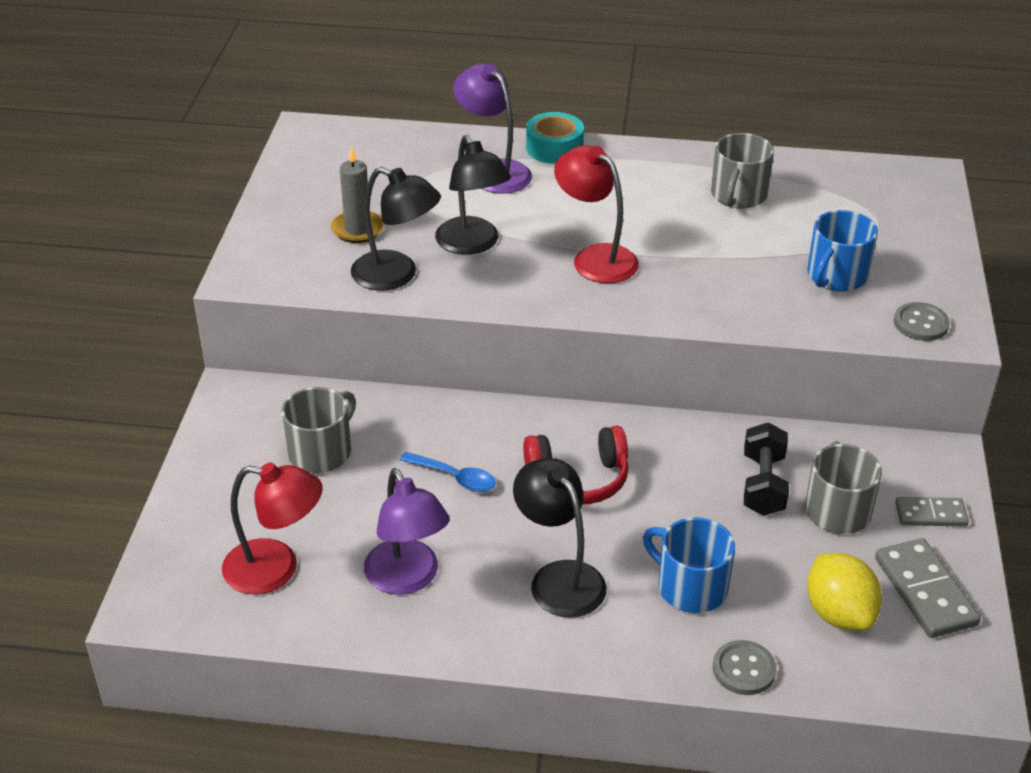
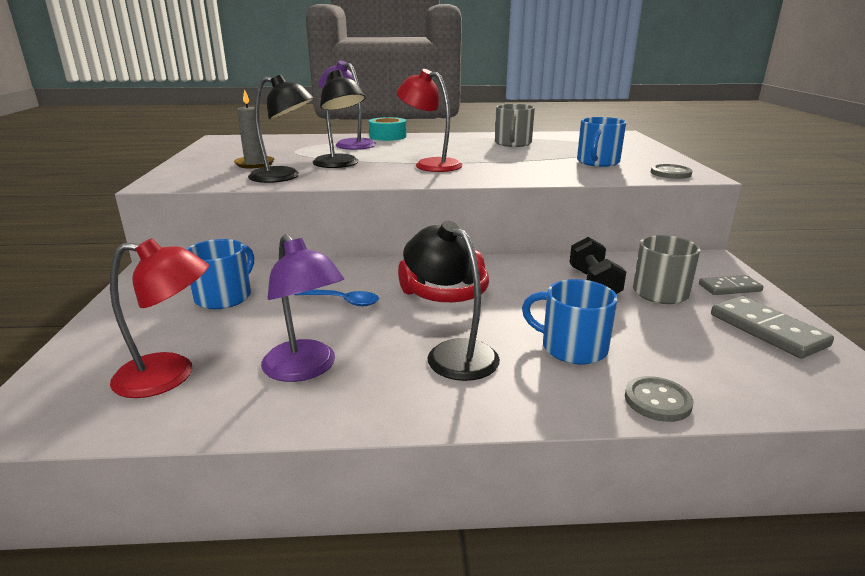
camera: 10 degrees left, 15 degrees down
(321, 452) = (224, 297): grey mug -> blue mug
(838, 613) = (710, 351): yellow lemon -> none

